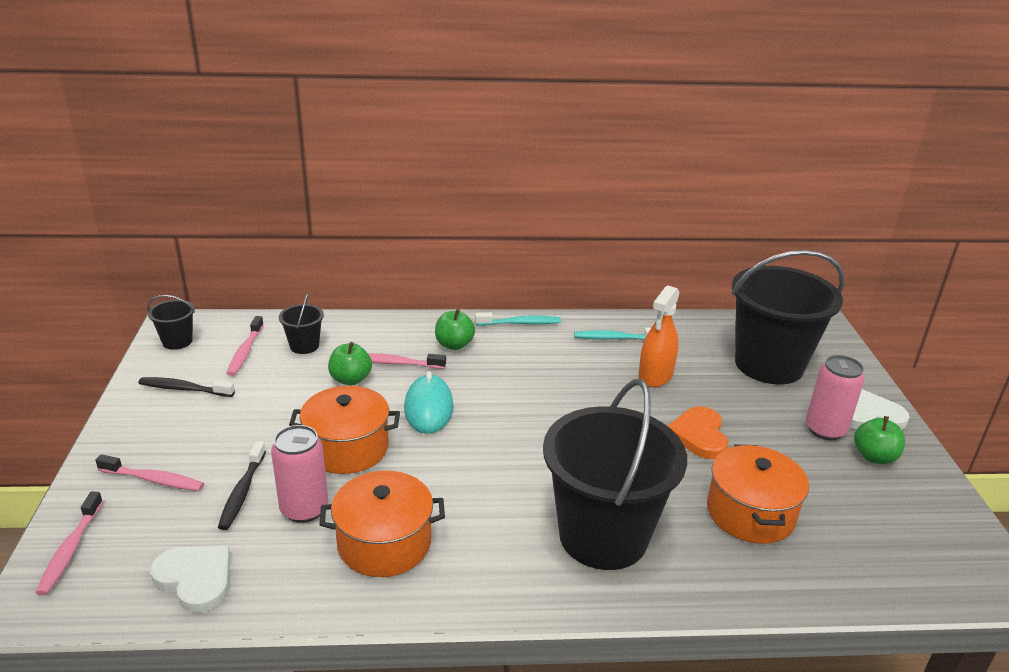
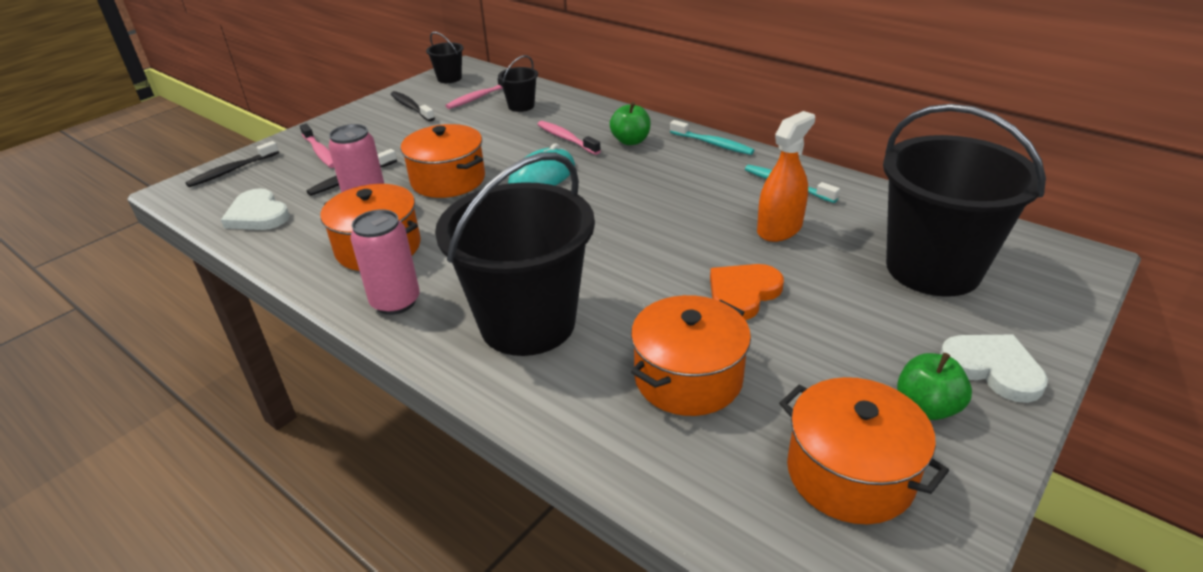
camera: 45 degrees right, 5 degrees up
(70, 550) = (231, 171): pink toothbrush -> black toothbrush
(195, 579) = (258, 215): white heart -> white heart turned 150 degrees clockwise
(350, 379) = (518, 138): green apple -> none
(655, 375) = (779, 229): orange spray bottle -> orange spray bottle turned 150 degrees clockwise
(825, 430) = (903, 354): pink can -> pink can (395, 302)
(895, 519) = (850, 473): none -> orange pot

